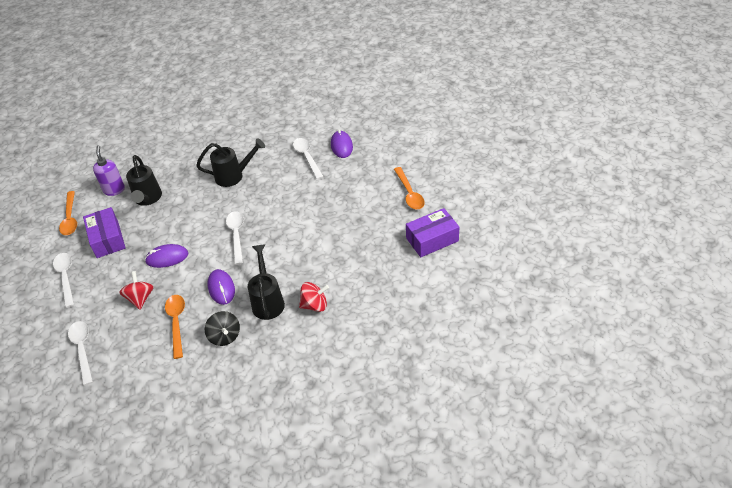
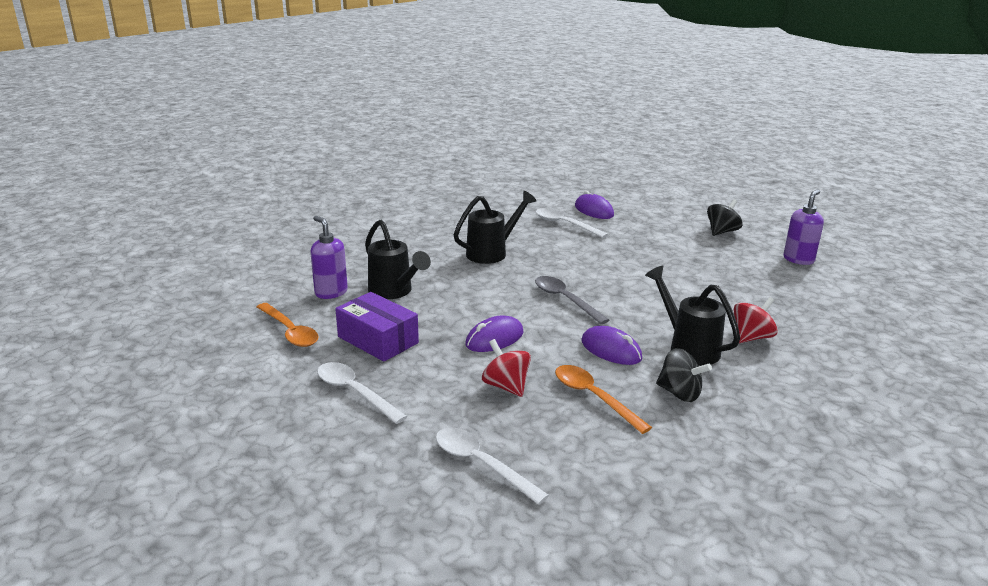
camera: 30 degrees left, 20 degrees down
(236, 235) = (565, 300): white spoon -> grey spoon
(409, 193) = (722, 232): orange spoon -> black spinning top
(432, 239) = (798, 259): purple box -> purple soap dispenser

